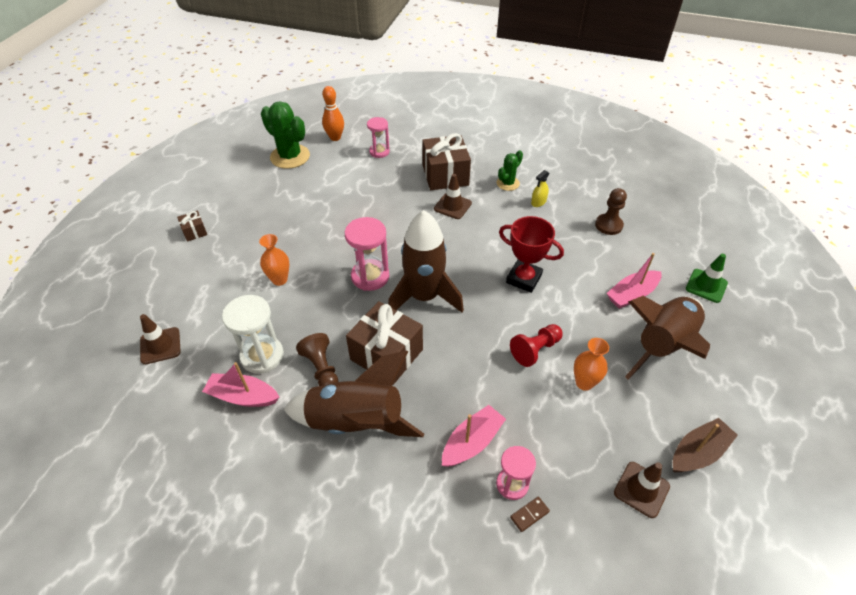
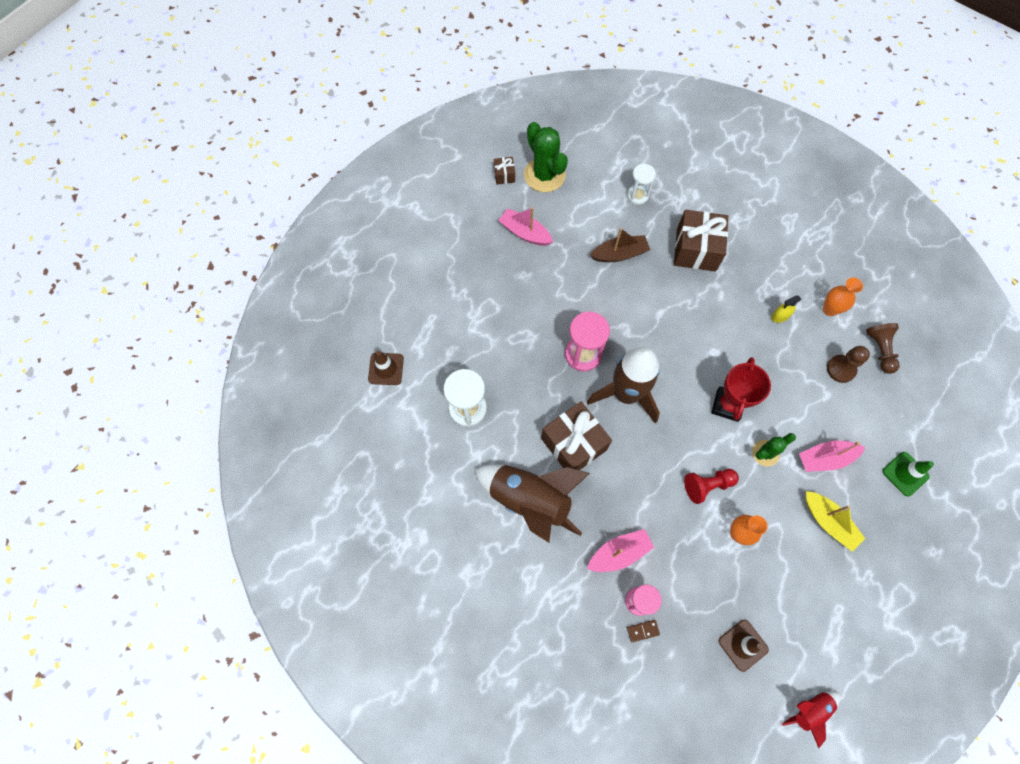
camera: 20 degrees right, 20 degrees up
(194, 231) = (434, 247): brown gift -> brown gift (504, 175)
(243, 396) = (444, 443): pink boat -> pink boat (525, 233)
(279, 280) = (500, 331): orange vase -> orange vase (829, 309)
(321, 368) = (514, 439): brown pawn -> brown pawn (879, 350)
(335, 138) = (597, 161): orange bowling pin -> none
(379, 152) = (637, 195): pink hourglass -> white hourglass
(452, 206) = (689, 293): brown traffic cone -> none
(508, 183) = (757, 281): green cactus -> green cactus (765, 453)
(524, 279) = (727, 405): red trophy -> red trophy turned 60 degrees clockwise
(663, 345) = (828, 522): brown rocket -> yellow boat
(698, 452) = (807, 632): brown boat -> brown boat (619, 254)
(743, 532) = (809, 710): none -> red rocket

